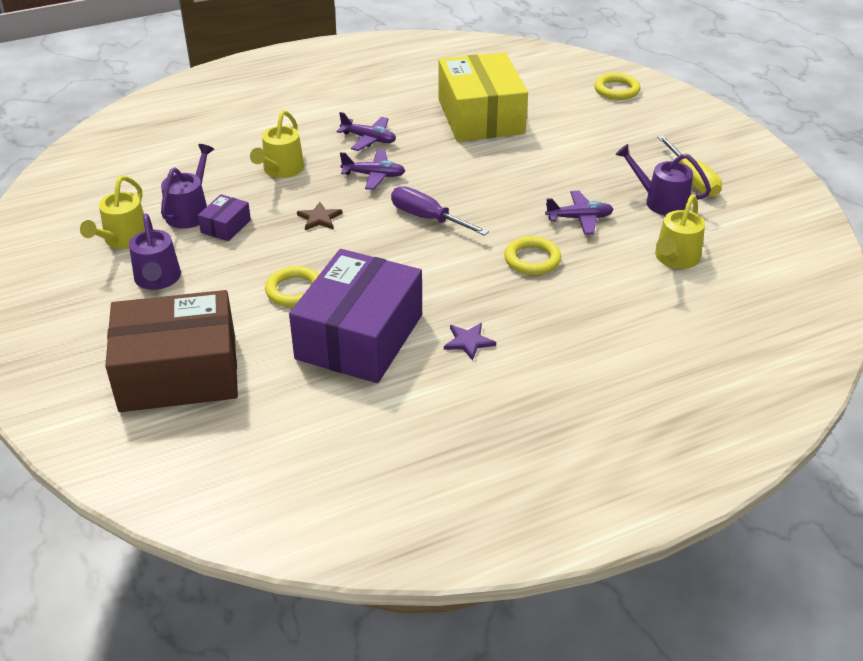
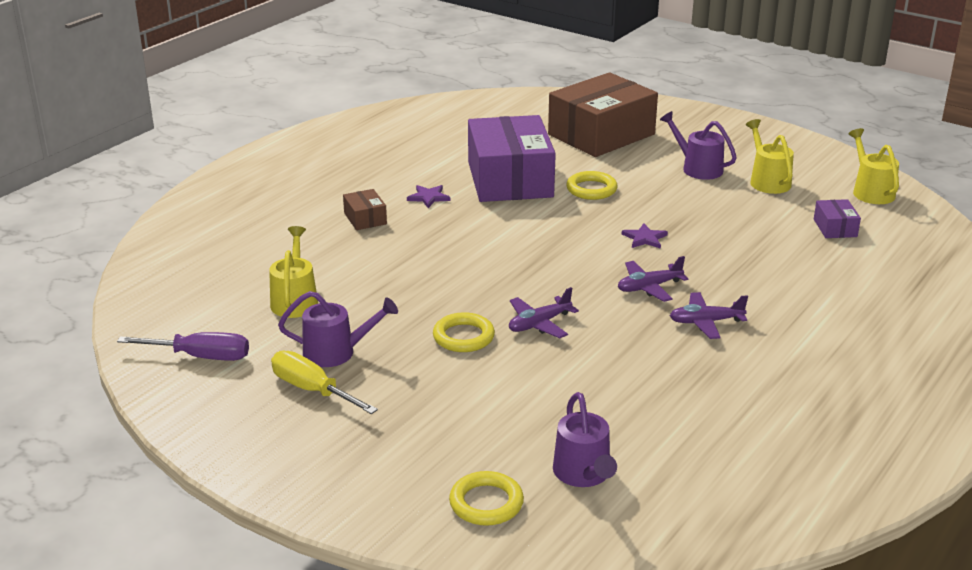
camera: 150 degrees right, 10 degrees down
(190, 211) = (755, 212): purple watering can -> purple watering can (584, 474)
(226, 226) = (709, 211): purple box -> purple box (835, 228)
(281, 170) = (739, 265): yellow watering can -> yellow watering can (870, 191)
(319, 218) = (645, 238): brown star -> purple star
(427, 218) = (552, 266): purple screwdriver -> purple screwdriver (200, 357)
(480, 116) = (622, 393): yellow box -> none
(532, 259) = (426, 262): yellow ring -> yellow ring (463, 337)
(557, 335) = (365, 218): none -> brown box
(579, 218) = (410, 309): purple plane -> purple plane (539, 324)

